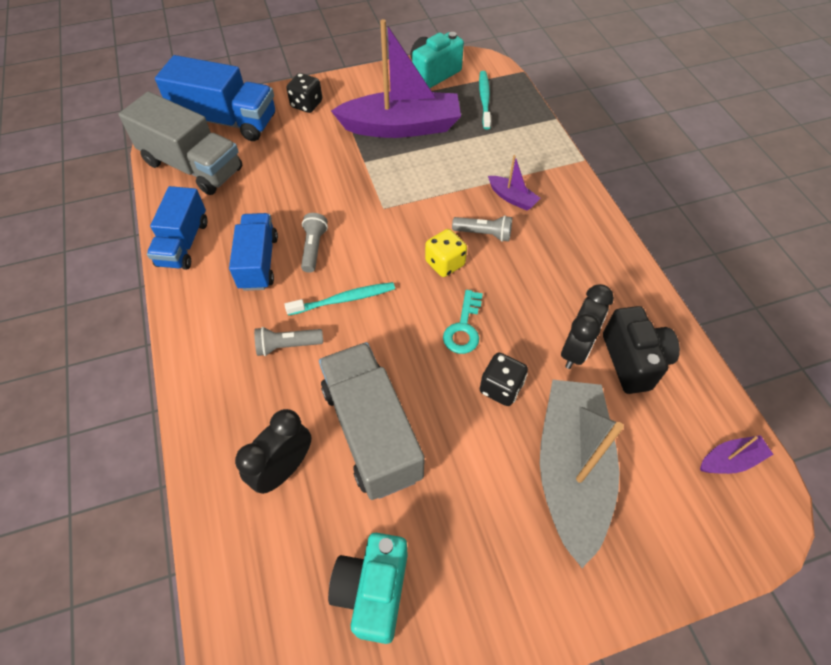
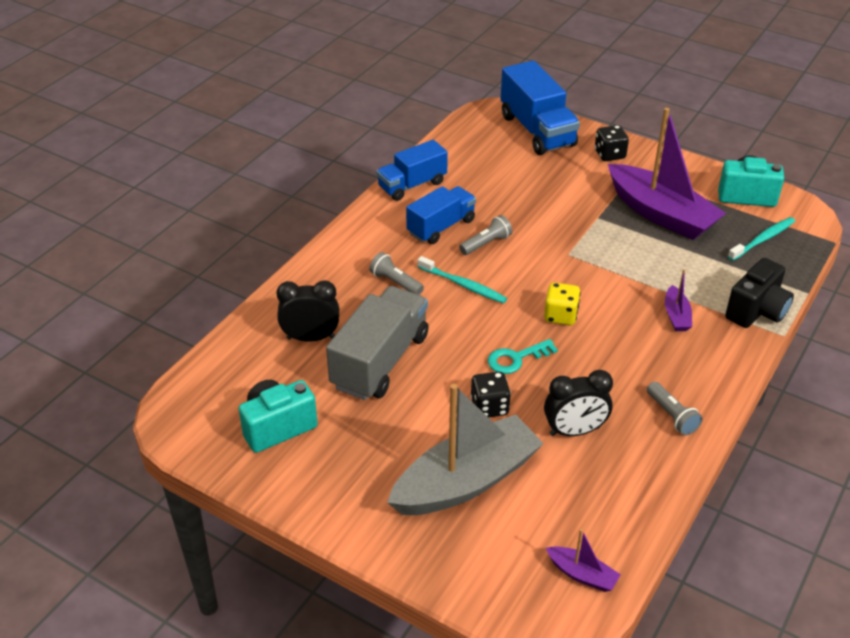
camera: 50 degrees right, 15 degrees down
(193, 166) = (477, 144): grey truck -> none
(484, 234) = (617, 320): grey flashlight -> grey flashlight (672, 416)
(633, 361) = (606, 471): black camera -> black camera (757, 311)

